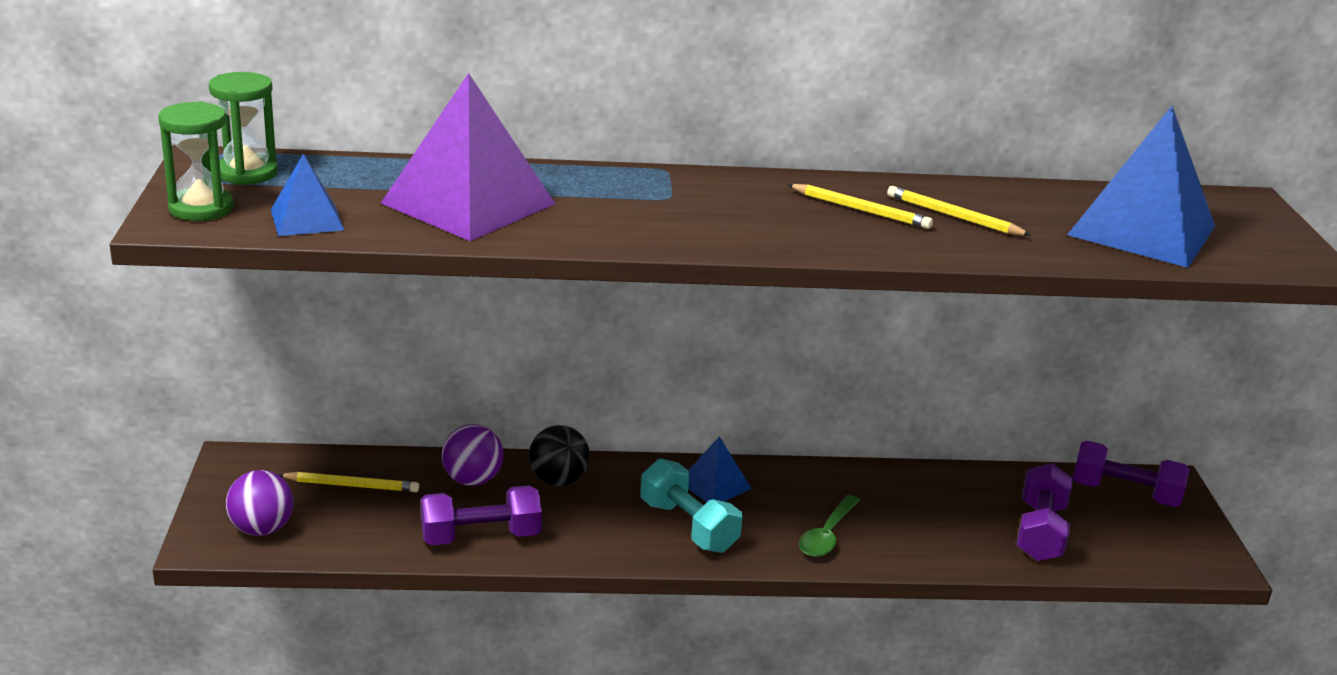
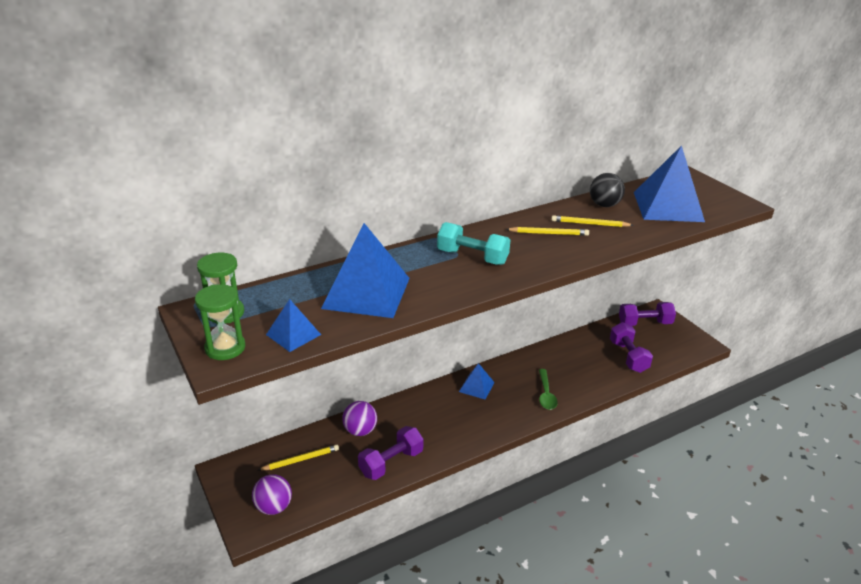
camera: 25 degrees left, 5 degrees up
(469, 203) = (366, 292): purple pyramid -> blue pyramid
(558, 480) = (402, 414): black ball -> black ball (604, 205)
(688, 526) = (483, 415): turquoise dumbbell -> turquoise dumbbell (472, 257)

